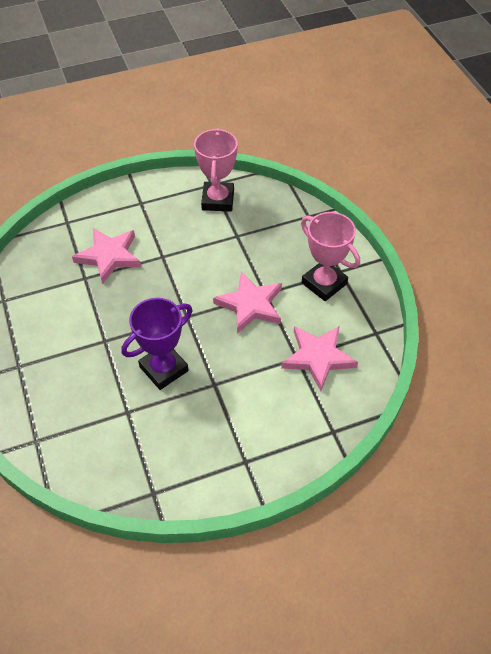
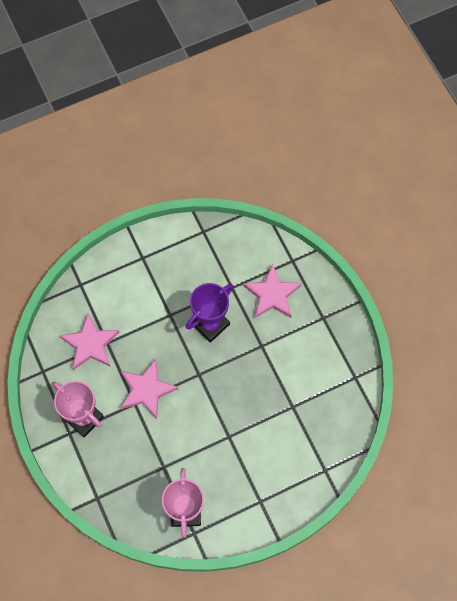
camera: 175 degrees right, 15 degrees up
(109, 256) = (276, 432): pink star -> pink star (272, 295)

